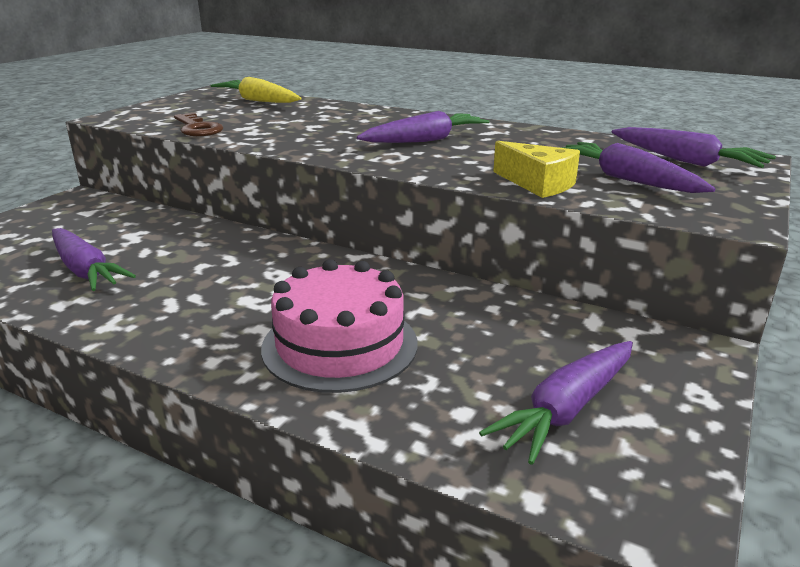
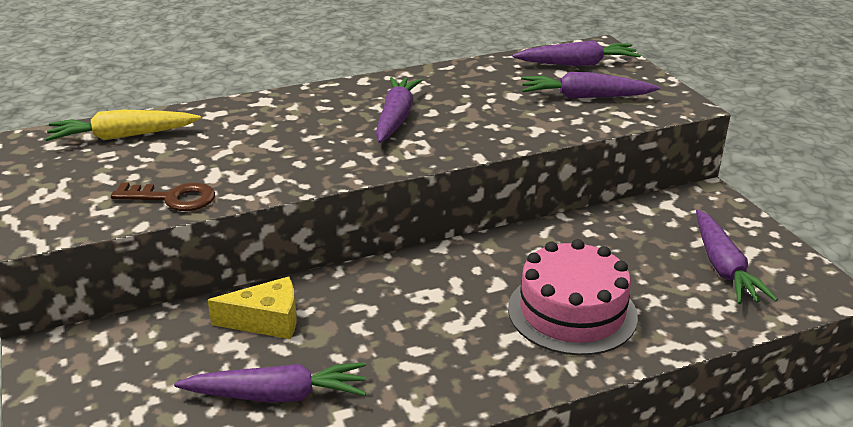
camera: 50 degrees left, 5 degrees up
(538, 184) = (553, 125): yellow cheese -> yellow cheese (267, 321)

